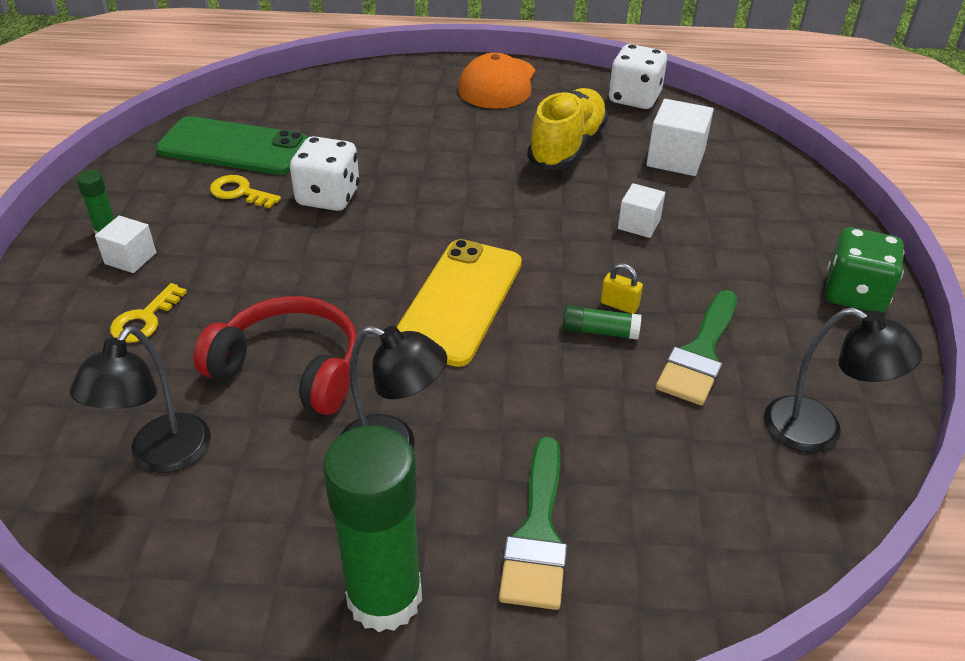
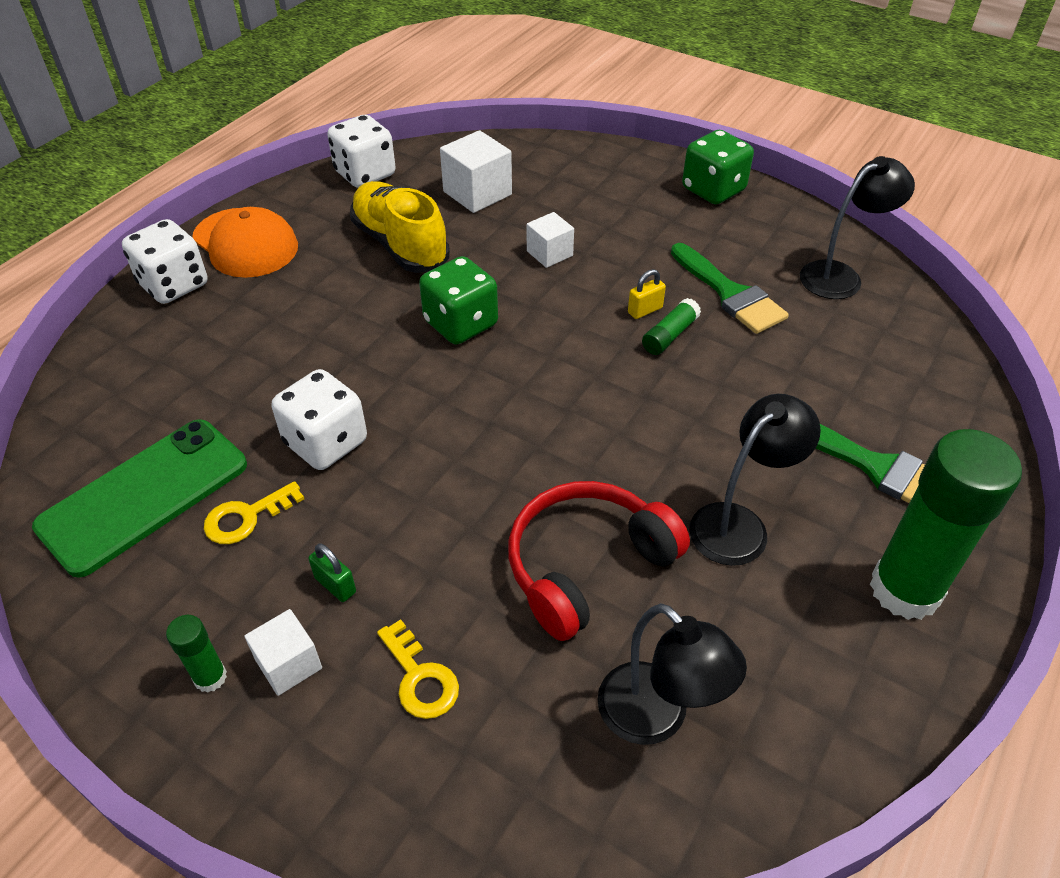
camera: 60 degrees left, 5 degrees up
(204, 252) = (335, 585): none -> green padlock
(427, 76) = (174, 285): none -> white dice
(459, 301) = (572, 405): yellow phone -> none
(504, 210) = (461, 324): none -> green dice

